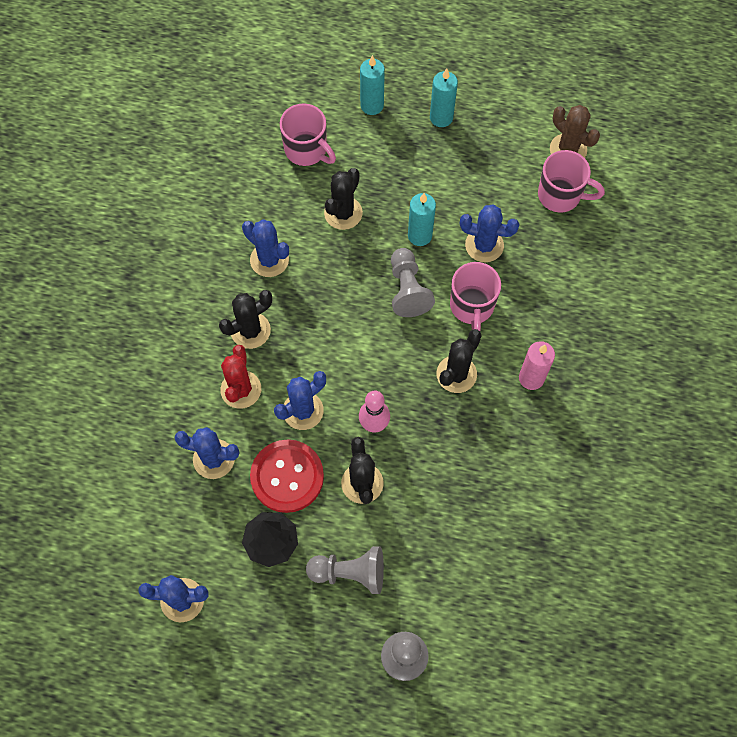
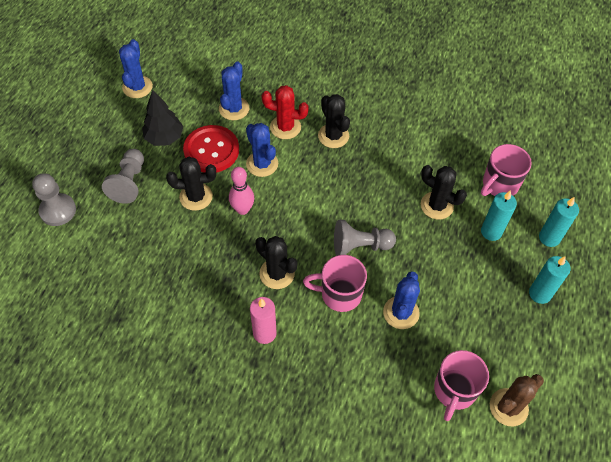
camera: 95 degrees right, 10 degrees down
(269, 260) = (394, 152): blue cactus -> none
(419, 235) = (413, 261): turquoise candle -> turquoise candle (491, 232)

